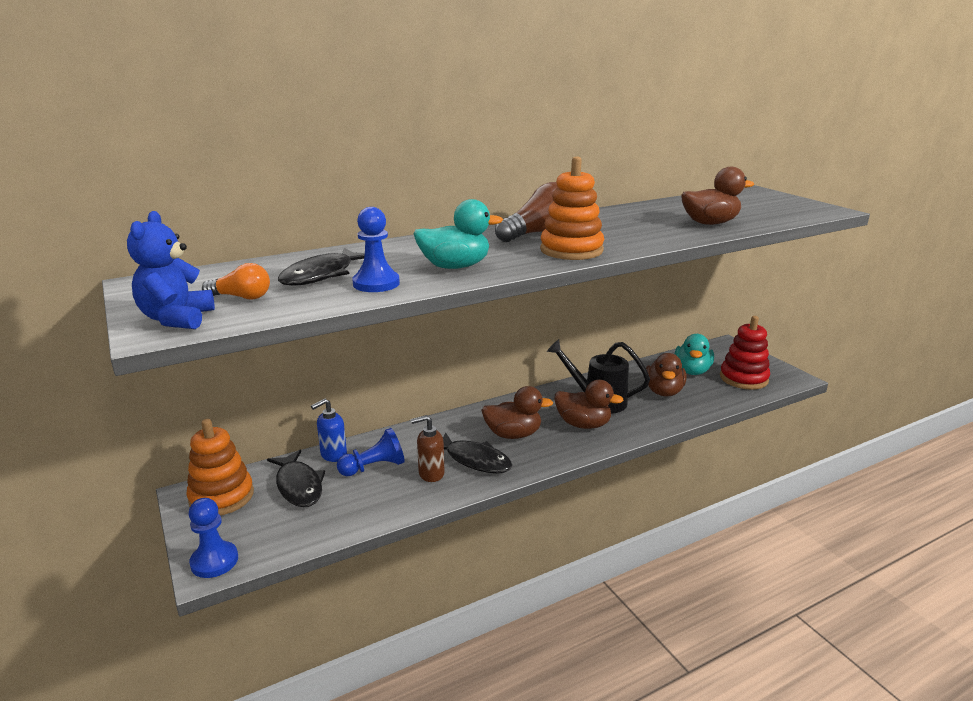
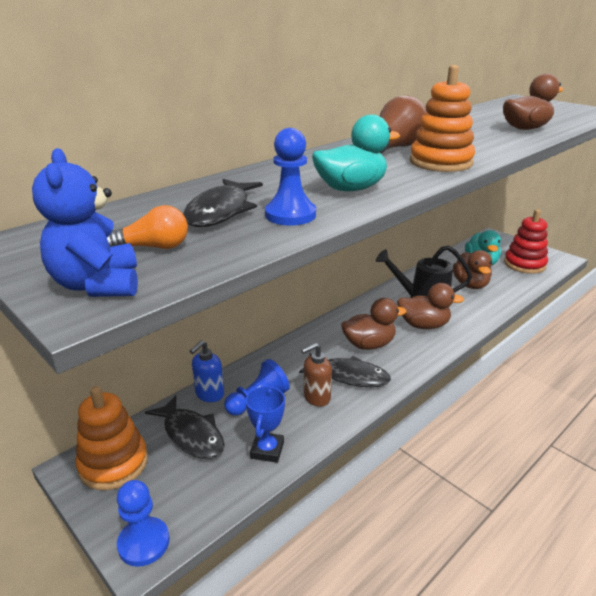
camera: 15 degrees left, 5 degrees up
(358, 510) = (267, 450): none -> blue trophy

